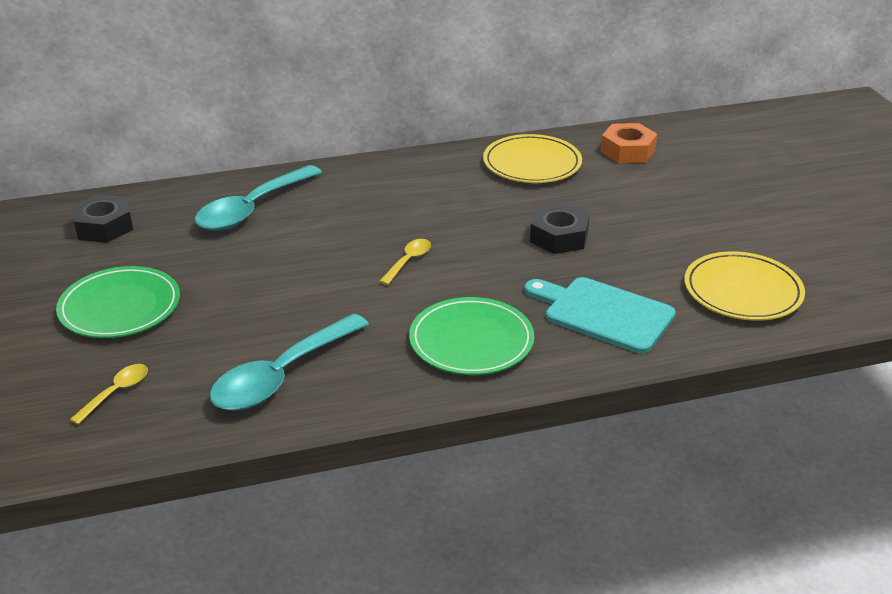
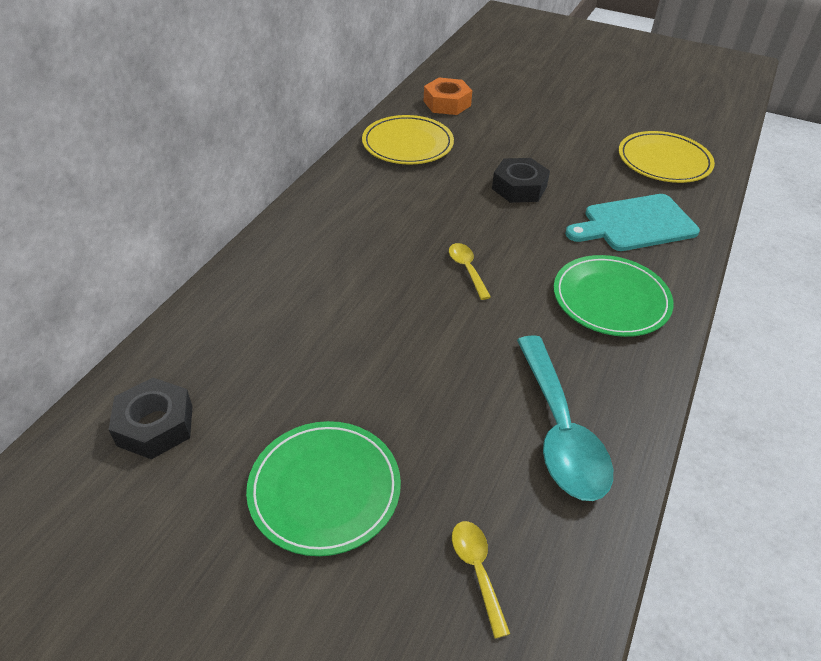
camera: 50 degrees left, 10 degrees up
(252, 208) = (270, 308): turquoise spoon -> none

